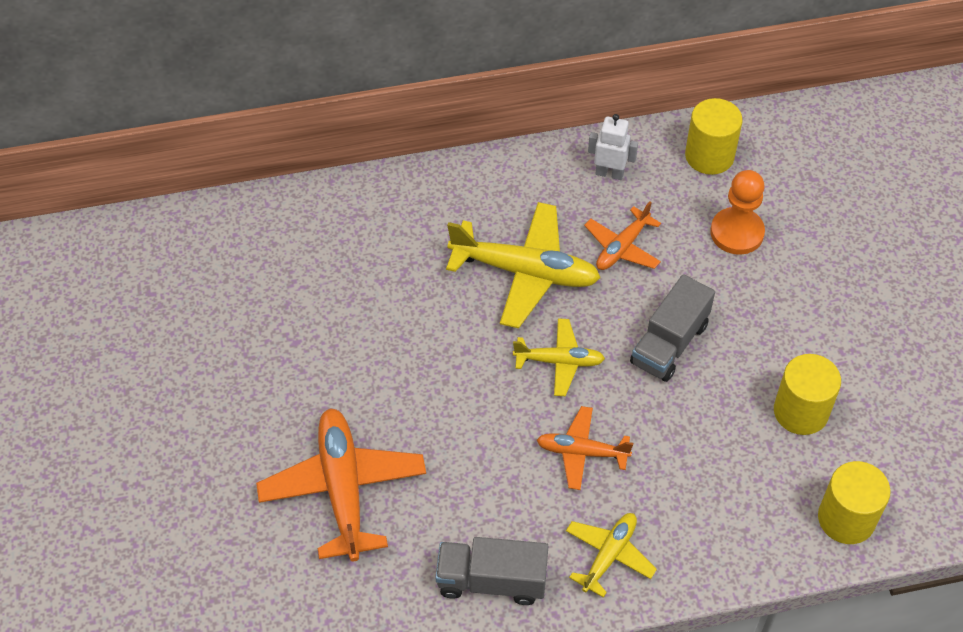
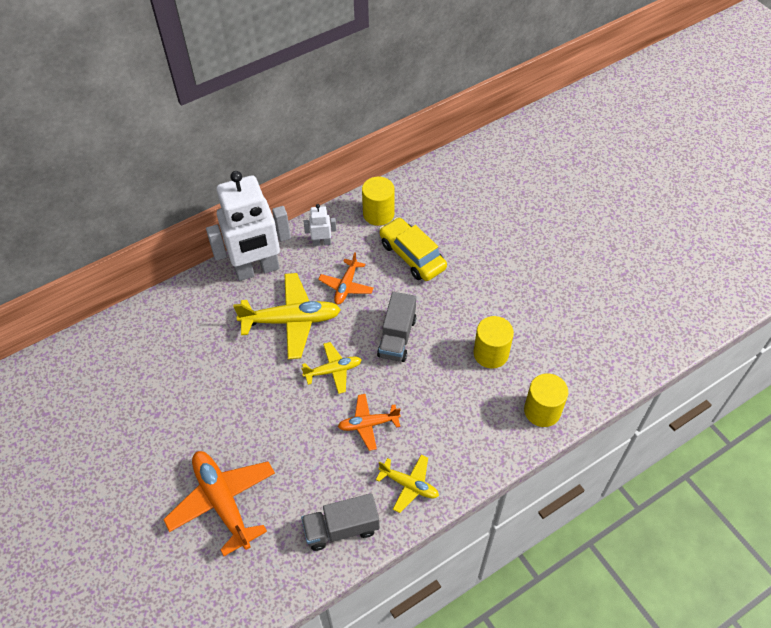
camera: 20 degrees left, 0 degrees up
(502, 185) = (257, 270): none -> white robot
(609, 555) = (409, 485): yellow plane -> yellow plane turned 105 degrees clockwise
(737, 232) = (412, 255): orange pawn -> yellow car

